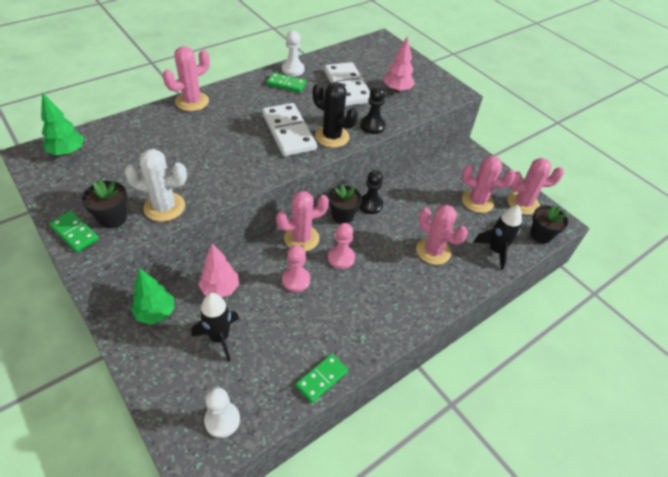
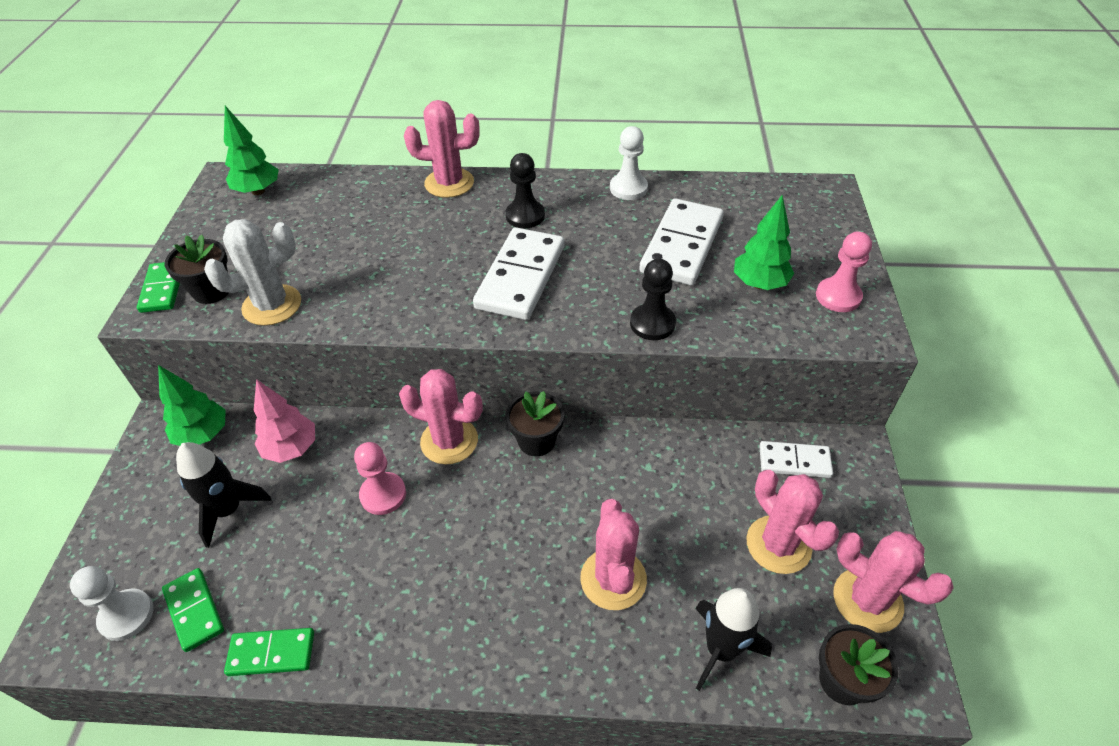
camera: 45 degrees right, 0 degrees up
(164, 207) = (272, 305): white cactus -> white cactus turned 75 degrees counterclockwise
(286, 84) = (594, 206): green domino -> green domino (194, 610)
(332, 137) = (572, 312): black cactus -> none
(341, 258) = (470, 501): pink pawn -> pink pawn (838, 296)
(370, 205) = (592, 447): black pawn -> black pawn (525, 216)
(397, 90) = (759, 284): pink tree -> green tree
(453, 167) = (794, 461): none -> white domino

